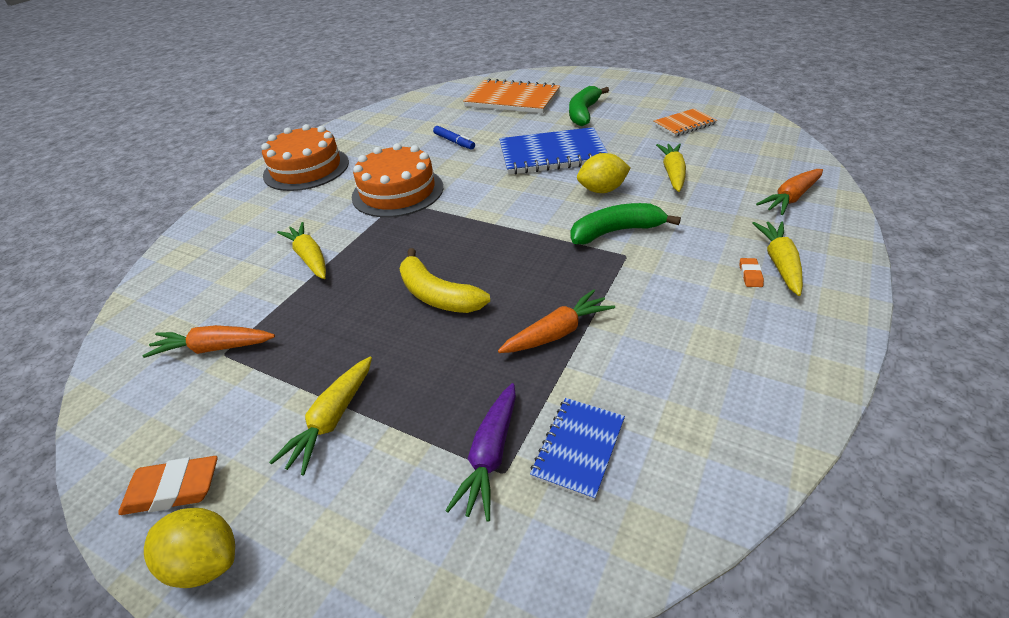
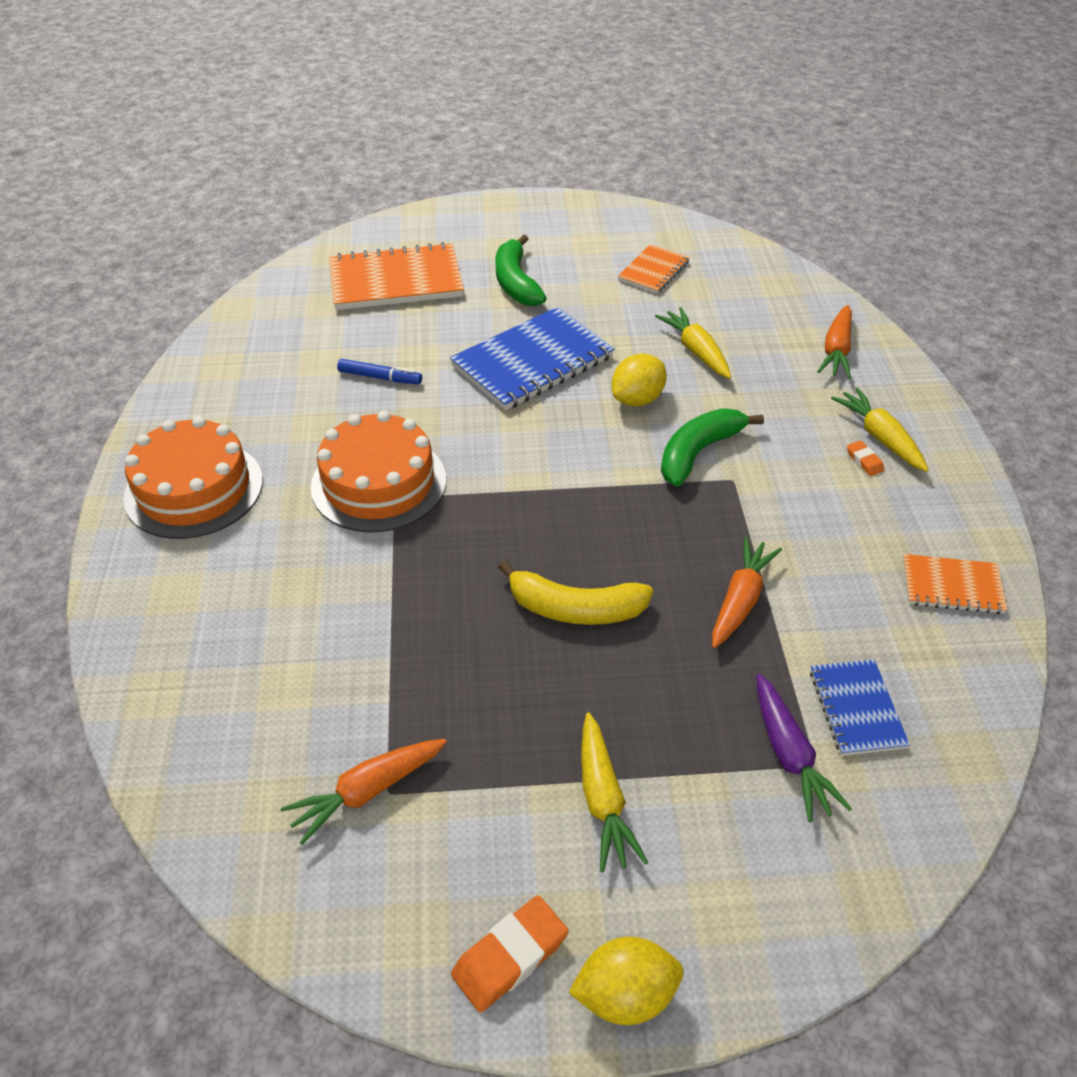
camera: 35 degrees left, 5 degrees up
(309, 258) = (358, 623): yellow carrot -> none
(755, 391) = (952, 586): none -> orange notebook

